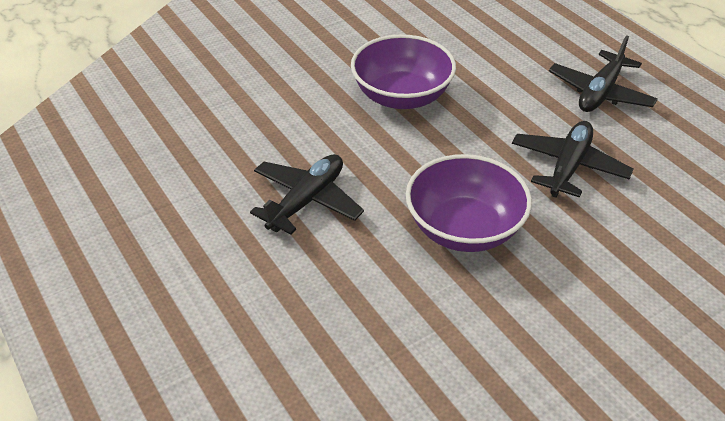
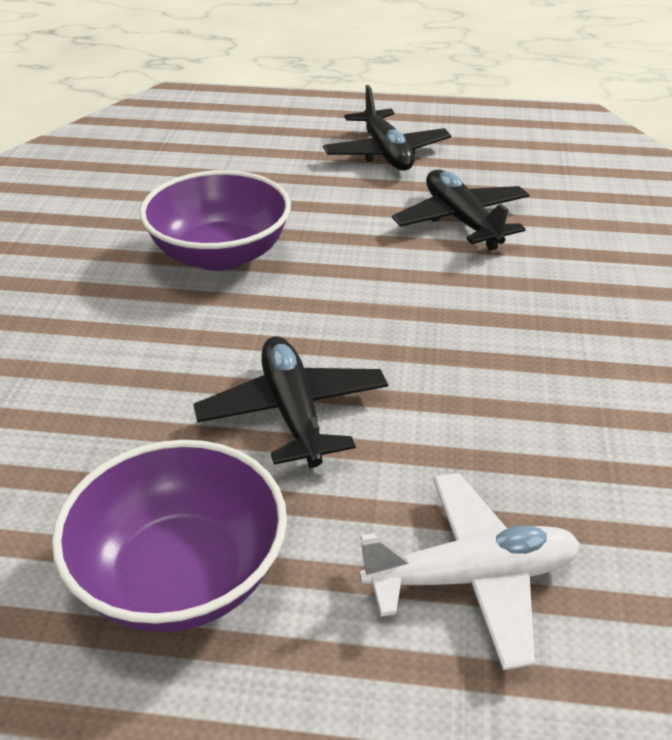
camera: 50 degrees left, 5 degrees down
(257, 331) = (472, 577): none -> white plane
(464, 229) = (474, 325): purple bowl -> purple bowl (180, 575)

